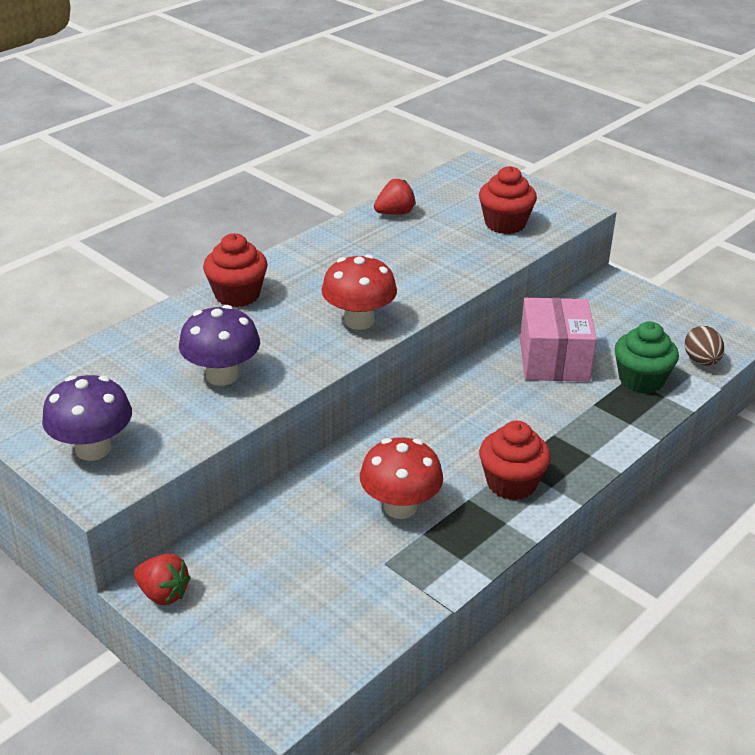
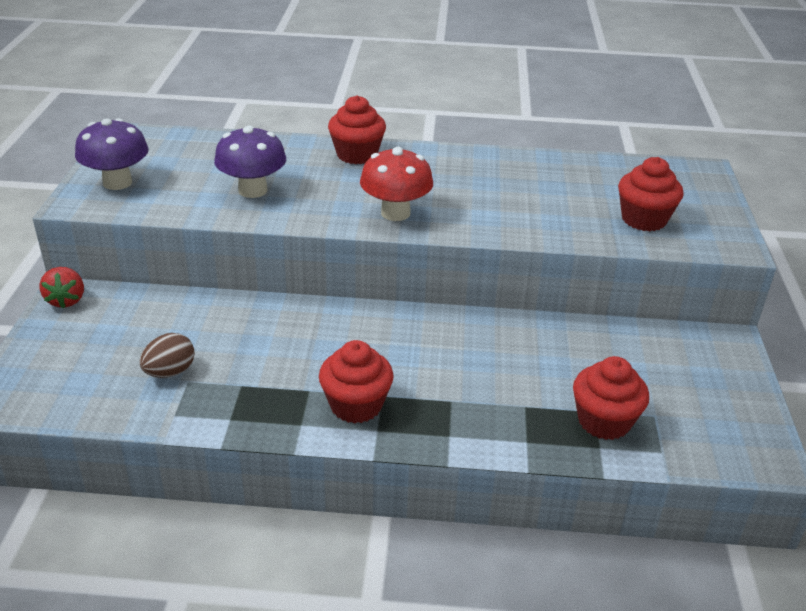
camera: 50 degrees right, 0 degrees up
(395, 213) = (568, 166): red strawberry -> none
(400, 507) = (261, 360): red mushroom -> none
(553, 360) = (557, 356): pink box -> none
(641, 380) = (604, 421): green cupcake -> red cupcake
(701, 361) = (693, 450): brown egg -> brown egg (170, 372)

